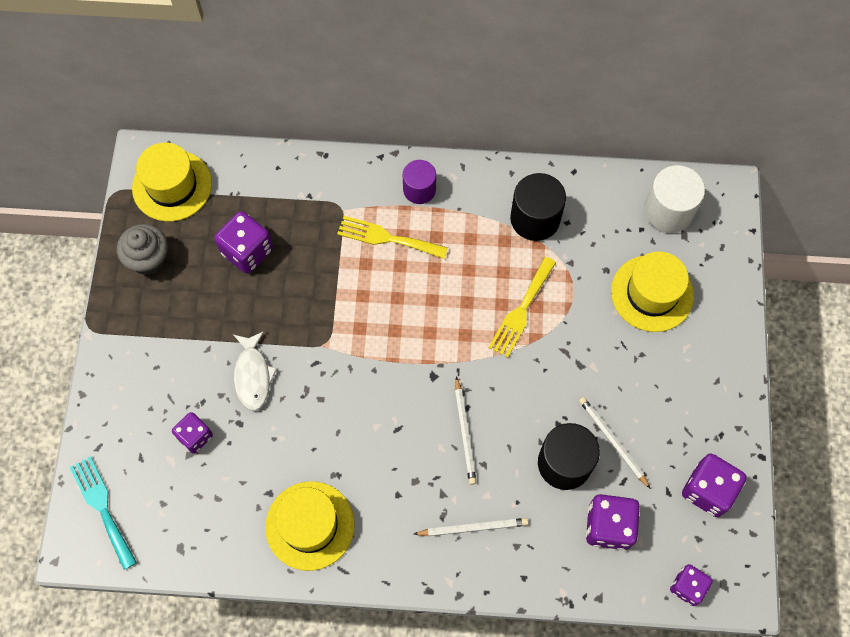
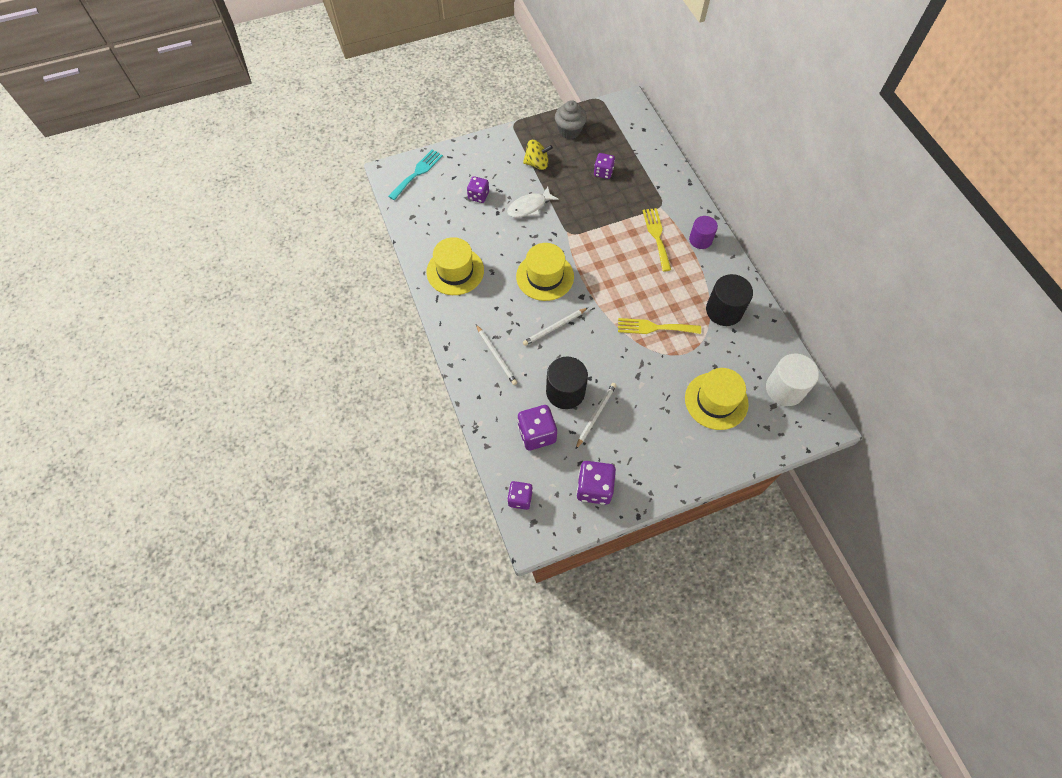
camera: 65 degrees right, 5 degrees down
(172, 186) = (620, 122): yellow hat -> yellow hat (545, 276)
(182, 330) = (537, 164): none -> yellow spinning top
(247, 251) = (603, 172): purple dice -> purple dice, size x0.65

